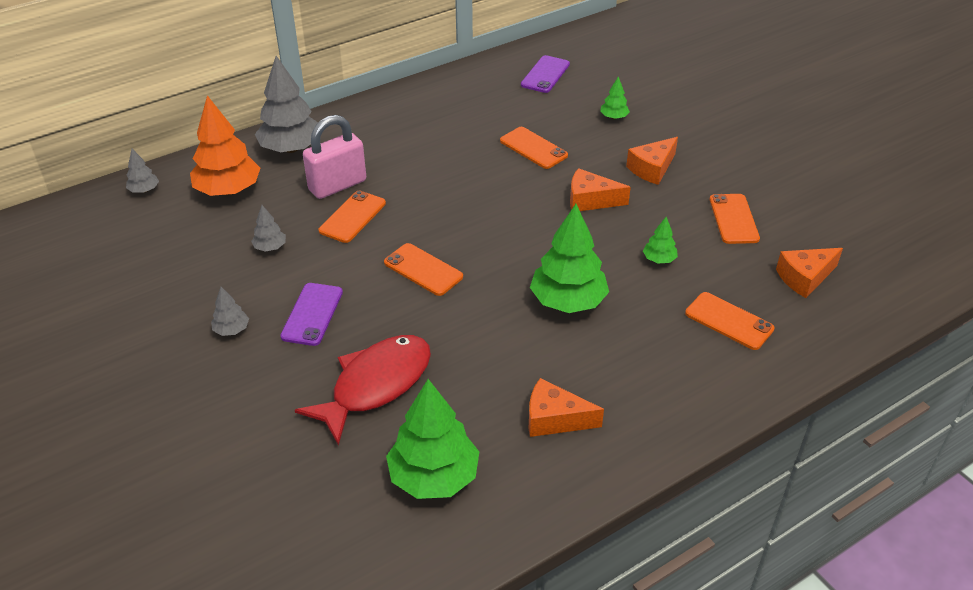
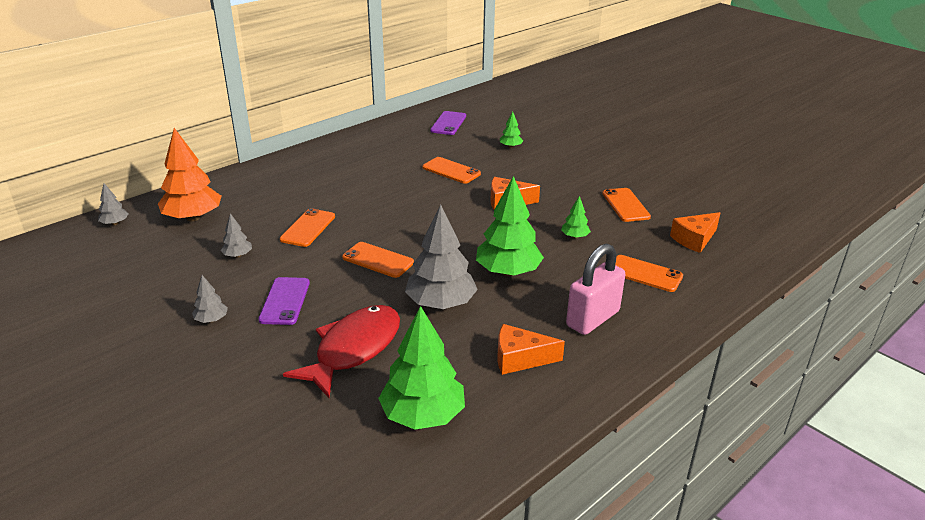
camera: 10 degrees left, 10 degrees down
(291, 148) = (244, 185): grey tree -> grey tree (441, 303)
(337, 185) = (290, 207): pink padlock -> pink padlock (593, 319)
(652, 169) = (550, 177): orange cheese -> none

